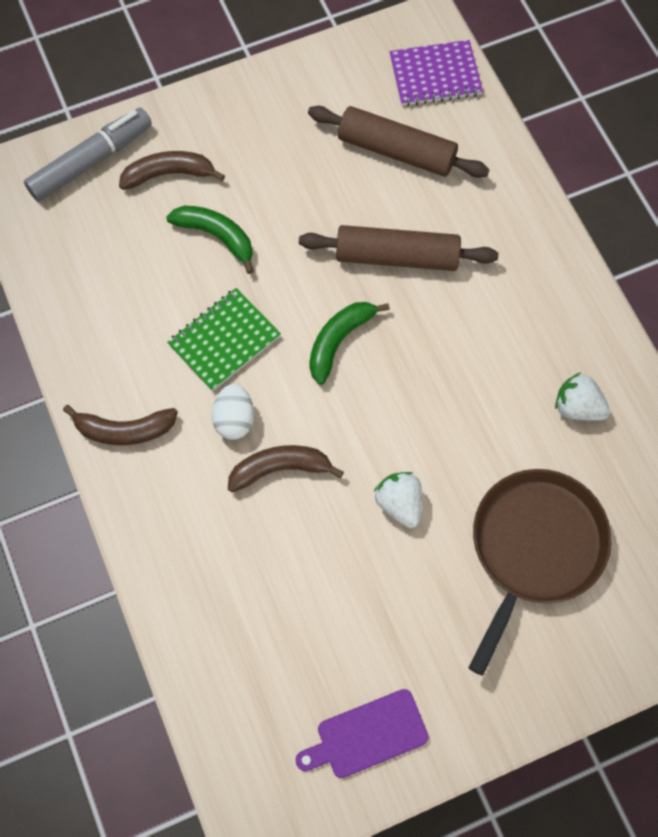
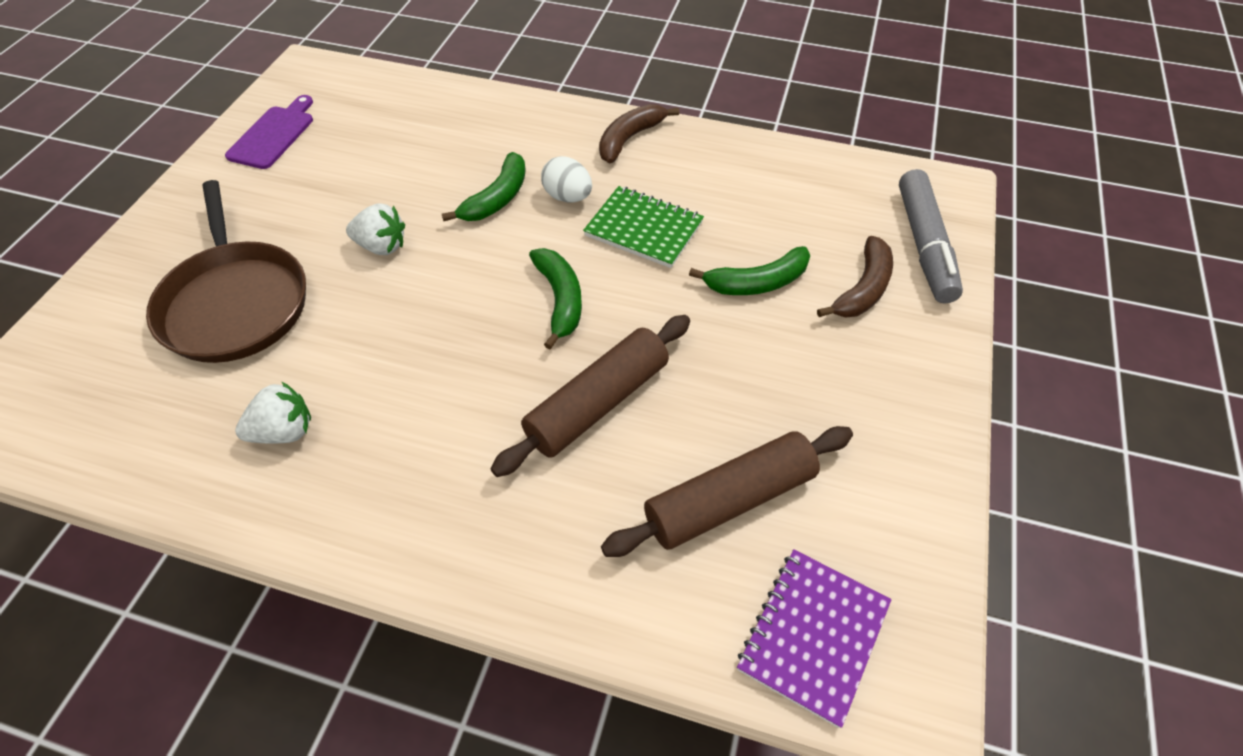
camera: 130 degrees right, 15 degrees down
(224, 341) = (643, 229): green notebook -> green notebook turned 60 degrees counterclockwise
(280, 469) = (497, 198): brown banana -> green banana

